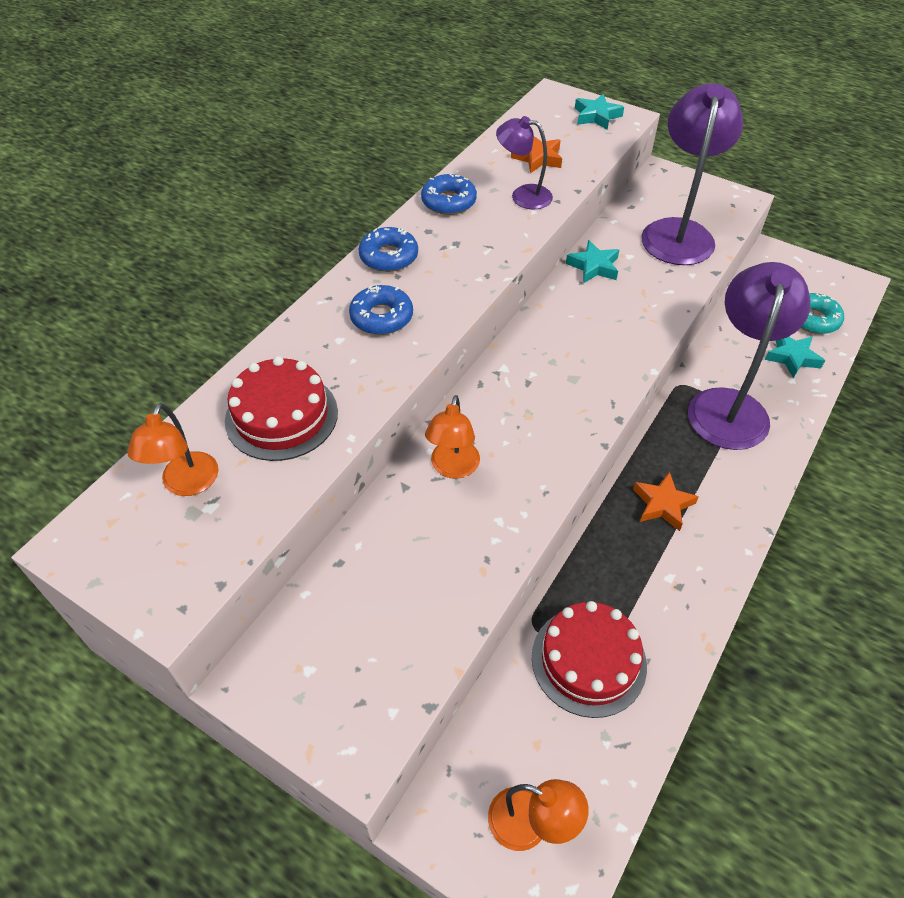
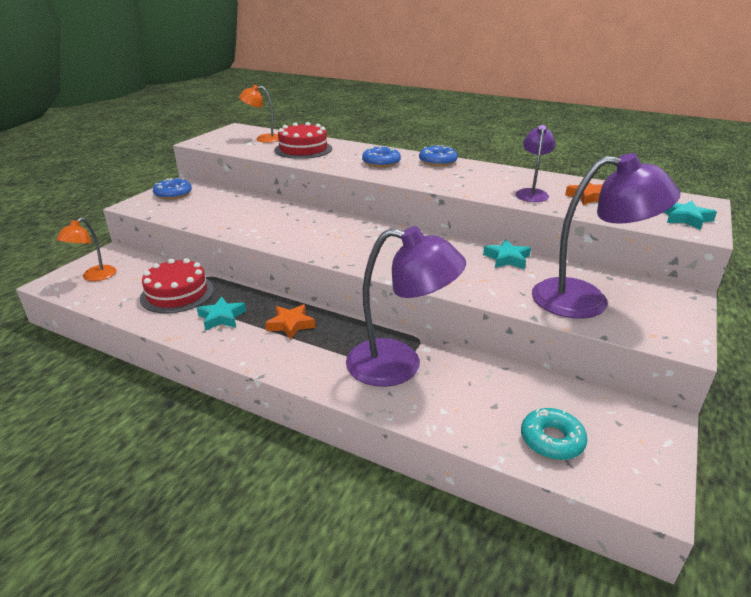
camera: 85 degrees right, 20 degrees down
(448, 201) = (507, 173): blue donut -> blue donut (173, 194)
(453, 468) = (294, 217): orange lamp -> none
(792, 357) = (478, 414): turquoise star -> turquoise star (221, 317)

